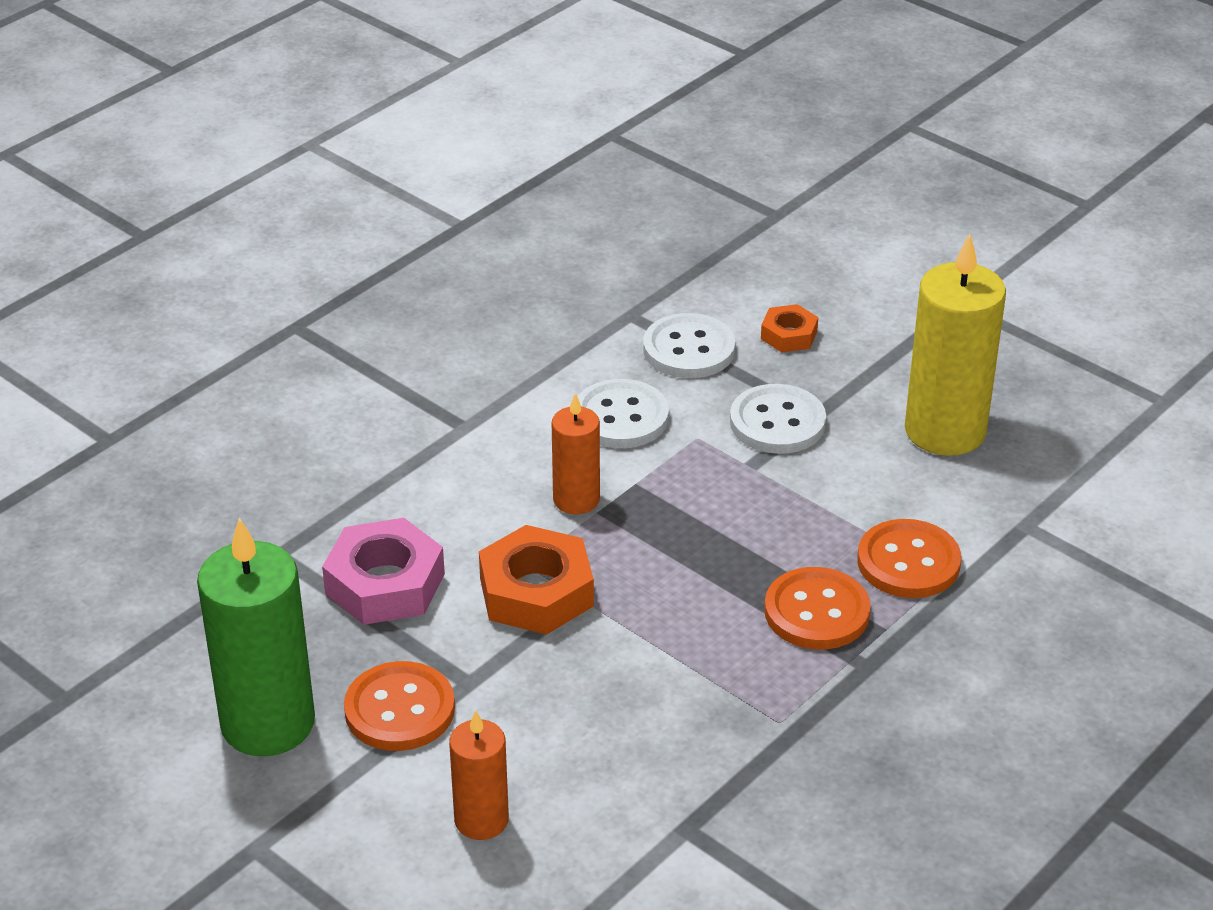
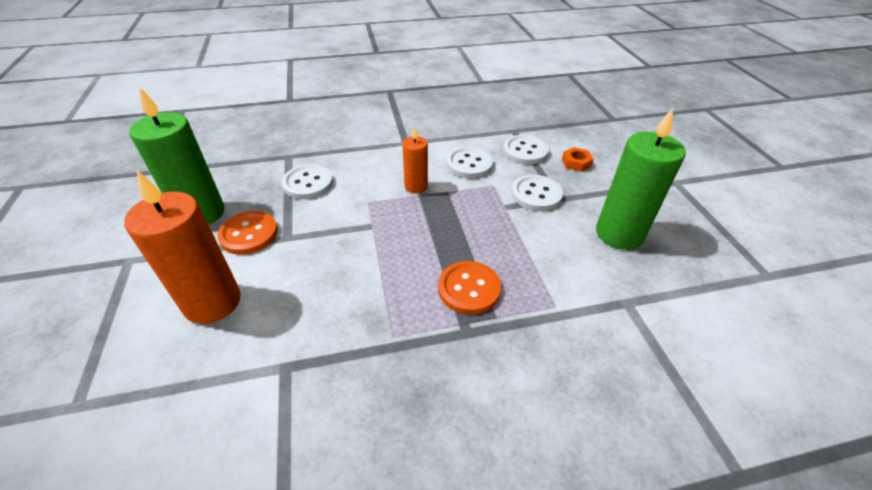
camera: 35 degrees right, 5 degrees up
(385, 583) = (308, 183): pink nut -> white button
(481, 820) = (212, 302): orange candle -> orange candle, size x1.81
(536, 592) = (357, 214): orange nut -> none
(908, 562) = (541, 288): orange button -> none
(945, 431) = (619, 234): yellow candle -> green candle

